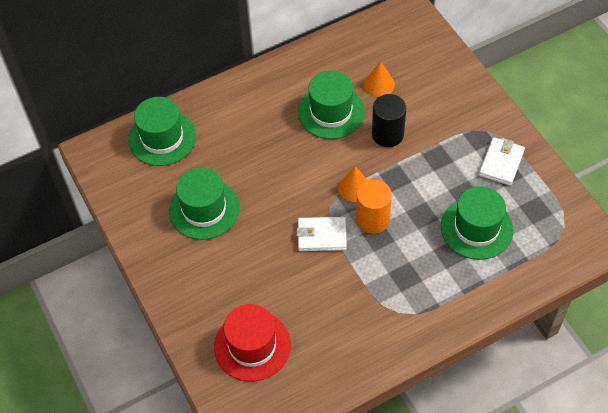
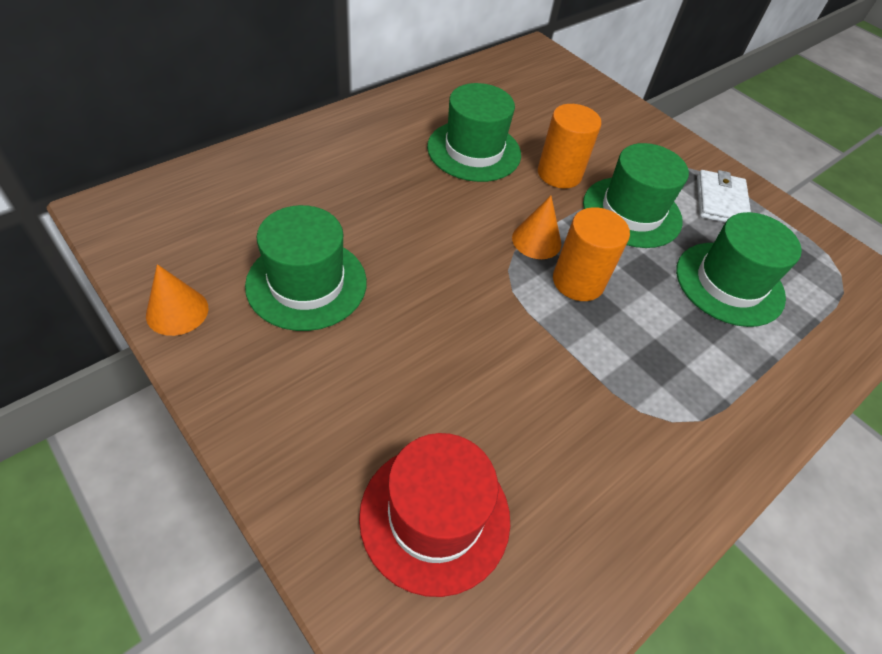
camera: 20 degrees left, 5 degrees down
(162, 138) = (226, 188): green hat -> green hat (632, 212)
(322, 236) = (508, 310): white wallet -> none
(379, 84) = (528, 120): orange cone -> orange cone (177, 311)
(387, 134) = (559, 174): black cylinder -> orange cylinder

